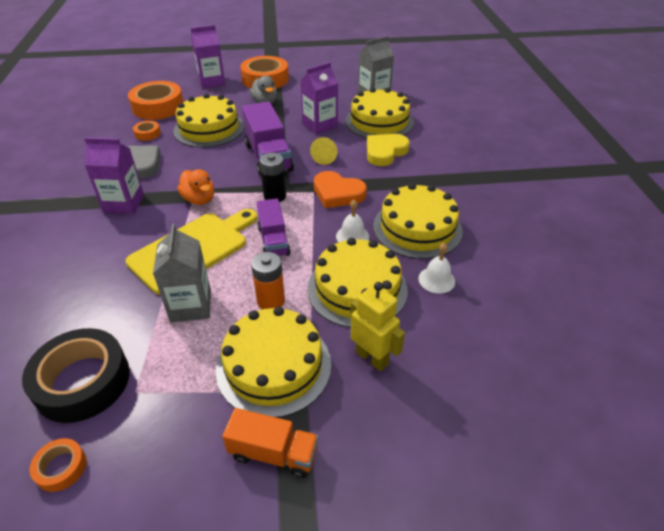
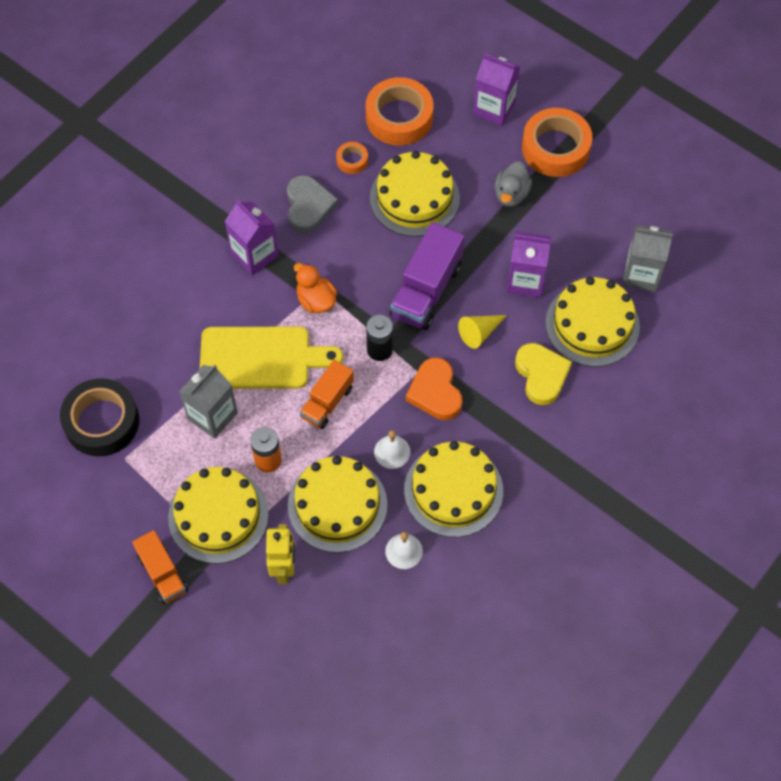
camera: 45 degrees right, 20 degrees up
(61, 467) = (51, 476): orange tape -> none
(199, 199) = (316, 300): orange duck -> orange duck turned 135 degrees clockwise
(273, 241) = (327, 402): purple truck -> orange truck
(385, 152) = (541, 375): yellow heart -> yellow heart turned 75 degrees clockwise

